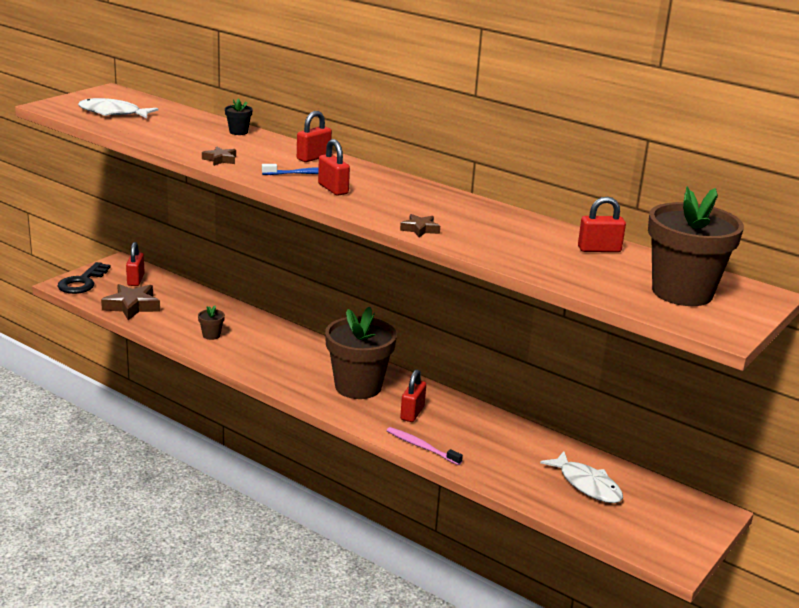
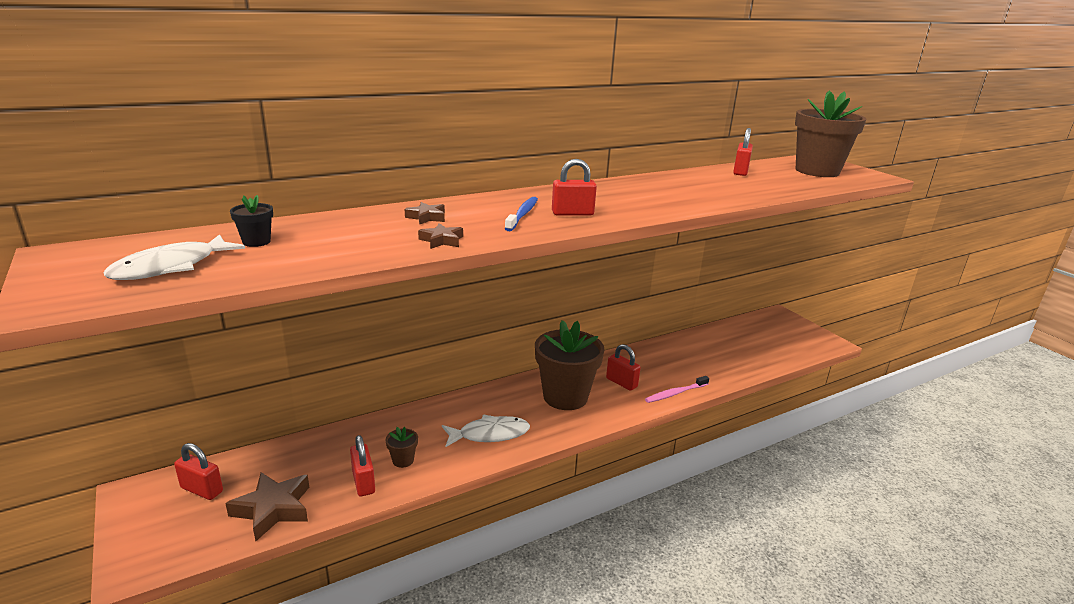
camera: 65 degrees left, 0 degrees up
(82, 282) = (149, 544): black key -> none
(238, 132) = (354, 218): black flower pot -> black flower pot (256, 242)
(313, 157) = (475, 204): red padlock -> red padlock (363, 482)
(420, 229) = (689, 205): brown star -> brown star (426, 217)
(587, 485) = (742, 343): white fish -> white fish (490, 434)

